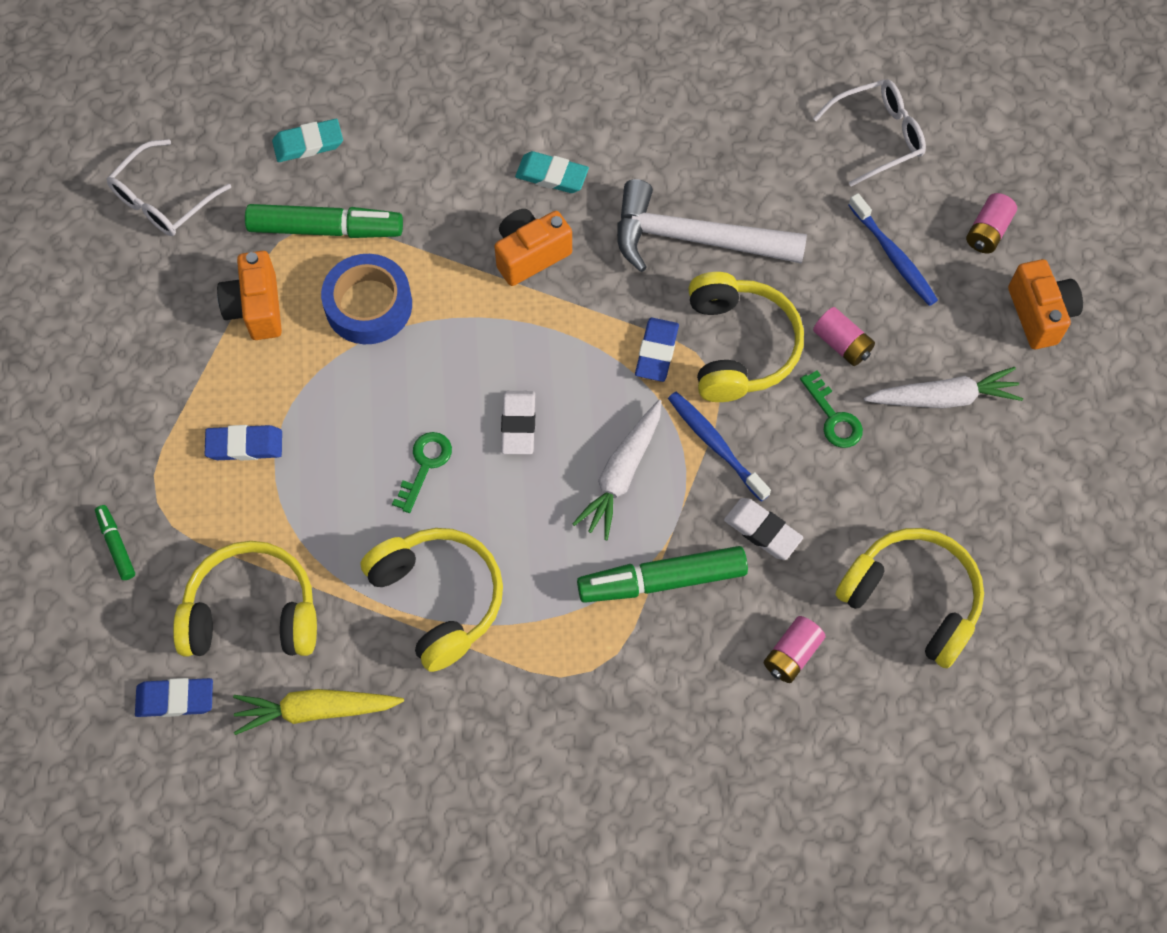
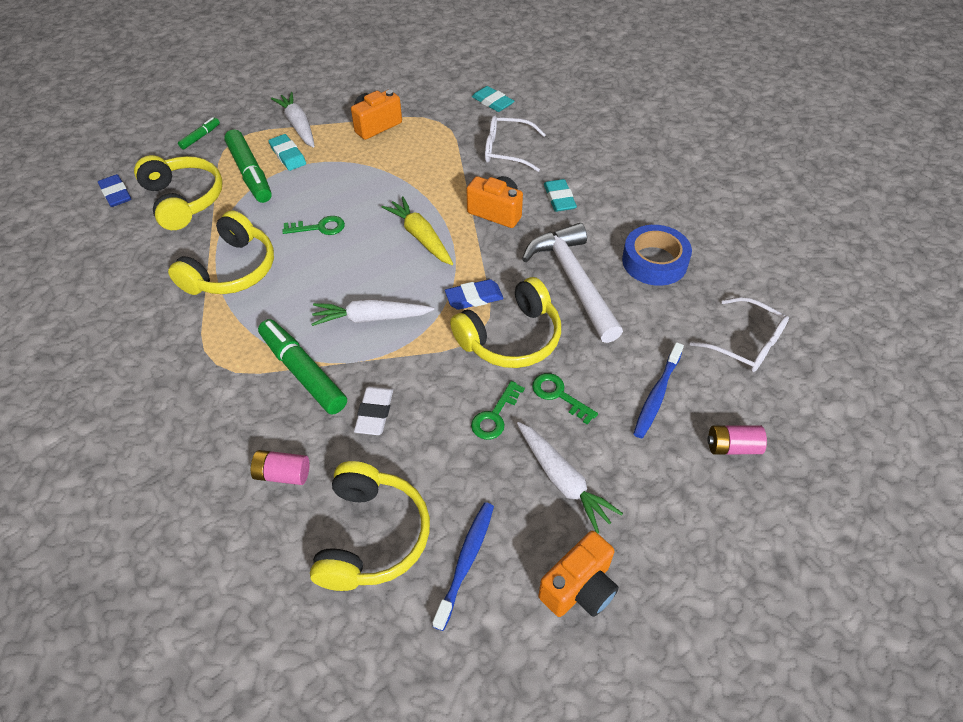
camera: 60 degrees right, 15 degrees down
(163, 200) = (415, 71): white glasses -> white glasses (506, 150)
(184, 406) = (298, 126): none -> white carrot
(244, 445) = (288, 155): blue eraser -> turquoise eraser
(316, 710) = (131, 249): yellow carrot -> yellow carrot (420, 237)
(326, 229) = (445, 129): green marker -> green marker (250, 173)
(368, 305) = (409, 163): blue tape -> blue tape (654, 261)
(518, 424) = (374, 255): white eraser -> none
(715, 445) = (425, 357): blue toothbrush -> blue toothbrush (466, 562)
(842, 344) = (558, 395): pink battery -> green key
(1039, 314) = (691, 517): orange camera -> orange camera (579, 588)

